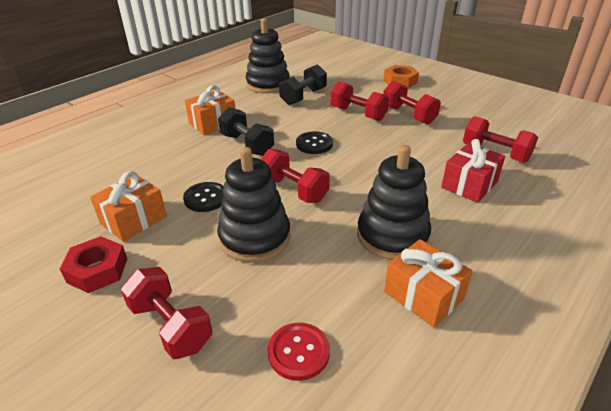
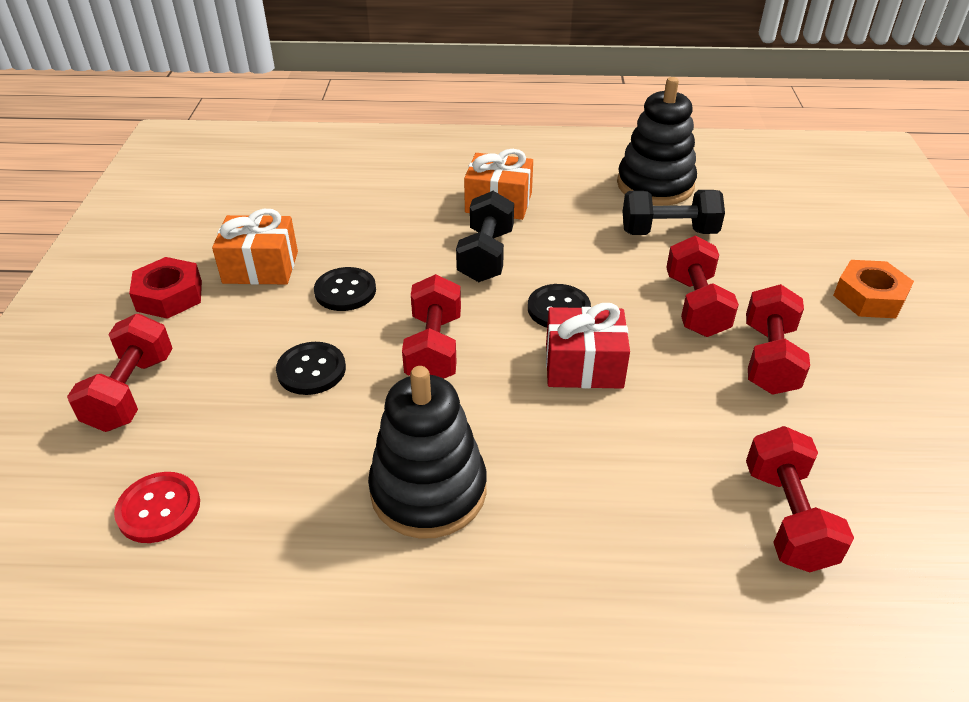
camera: 50 degrees right, 5 degrees up
(255, 238) = (311, 370): black stacking toy -> black button
(423, 295) = (334, 579): orange gift -> none
(469, 185) = (647, 522): red gift -> red gift (583, 366)

